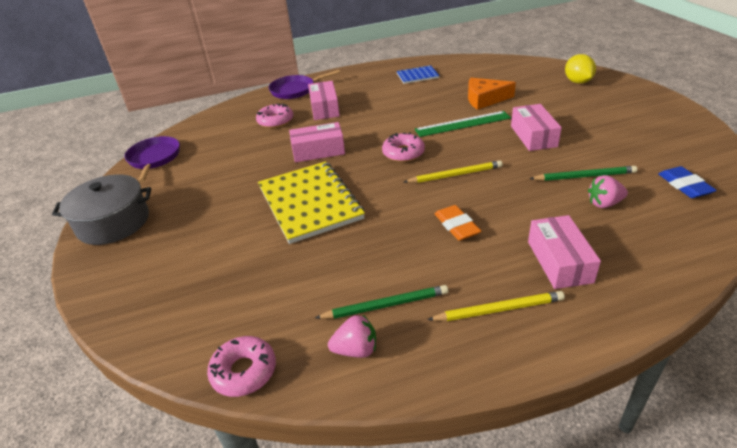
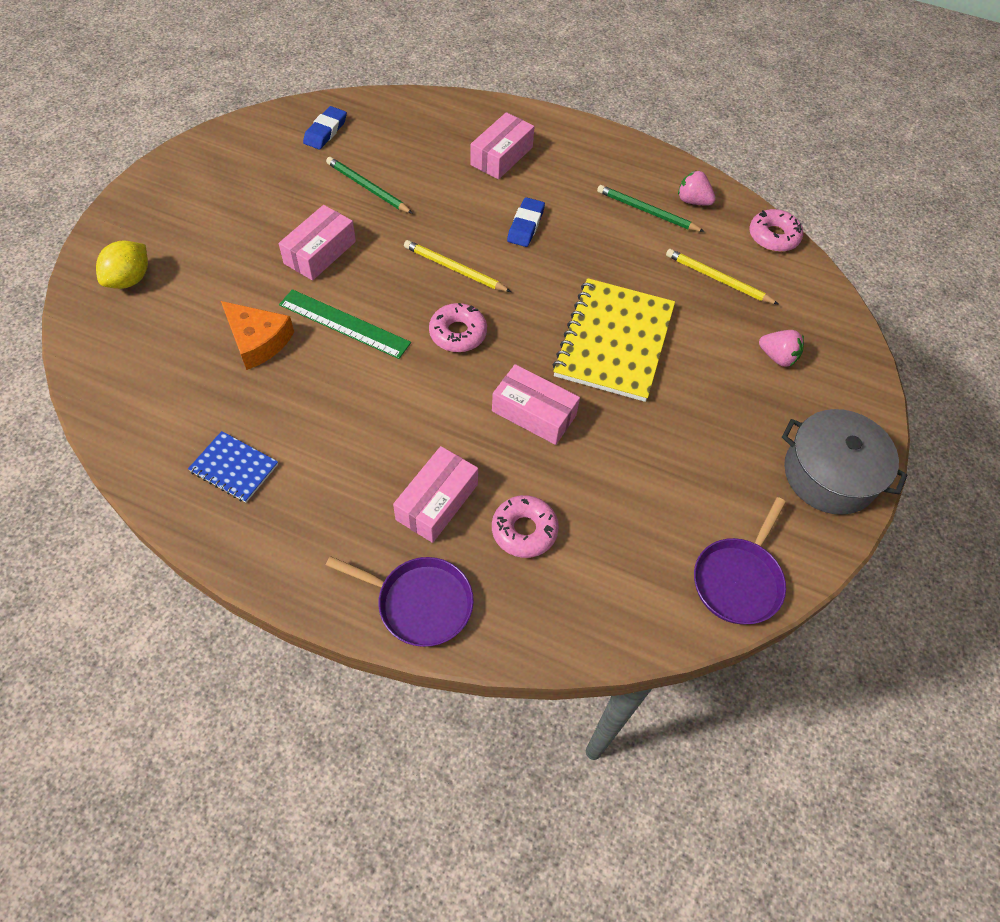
camera: 145 degrees left, 20 degrees up
(456, 226) = (526, 225): orange eraser -> blue eraser
(498, 309) = (581, 161): yellow pencil -> yellow pencil (718, 279)
(604, 203) = (400, 162): pink strawberry -> pink strawberry (777, 357)

